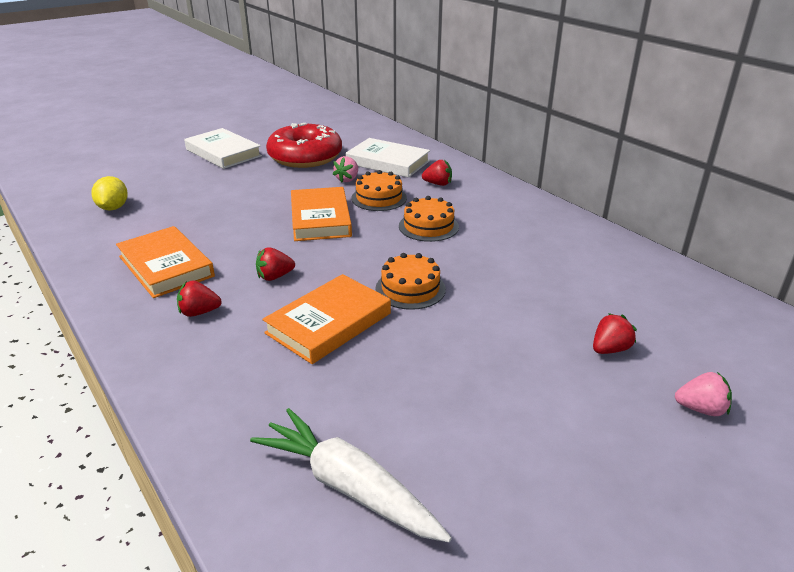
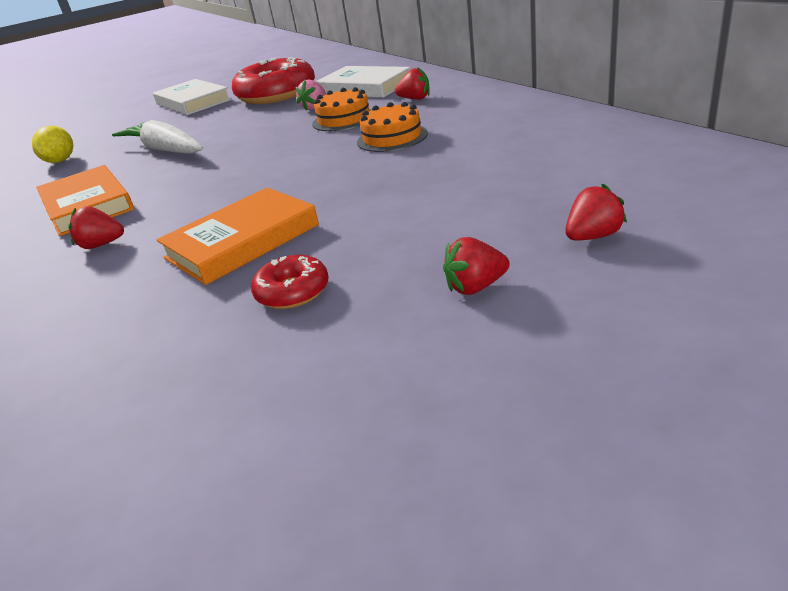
camera: 10 degrees right, 0 degrees up
(275, 277) = (199, 203): red strawberry -> red strawberry (475, 287)
(320, 218) = (272, 145): orange book -> none
(349, 487) = (196, 420): white carrot -> white carrot (166, 150)
(388, 377) = (292, 291): none -> red donut
(410, 289) = (351, 198): orange cake -> none
(700, 409) = (716, 295): pink strawberry -> none

